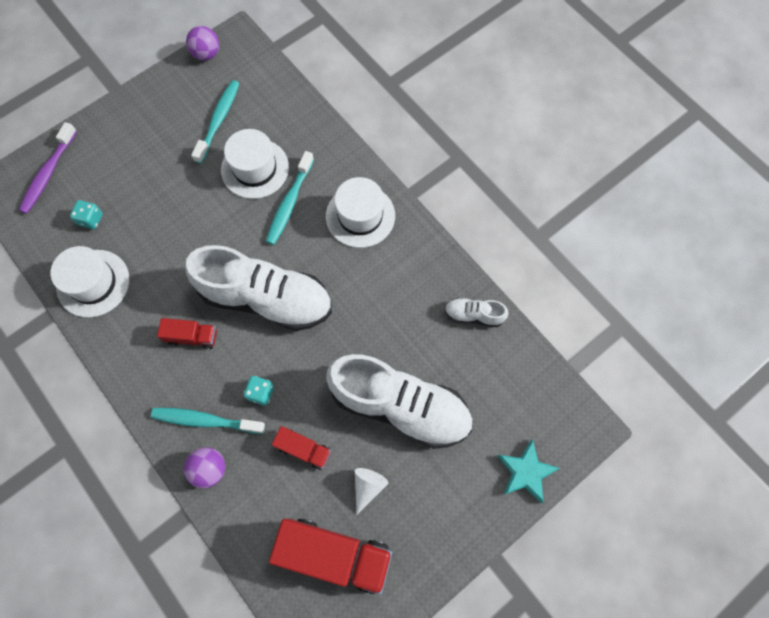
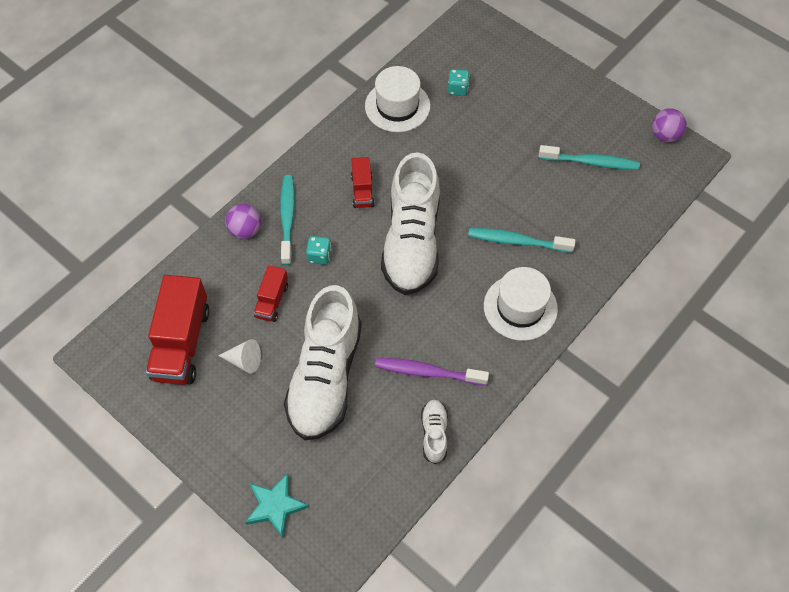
camera: 80 degrees right, 10 degrees down
(48, 173) = (494, 47): purple toothbrush -> purple toothbrush (427, 372)
(255, 168) = (547, 204): white hat -> none

